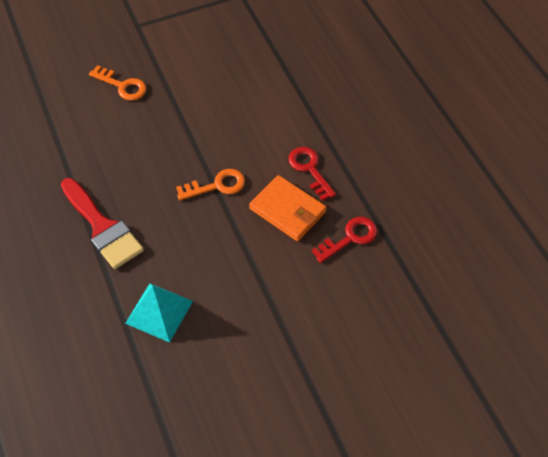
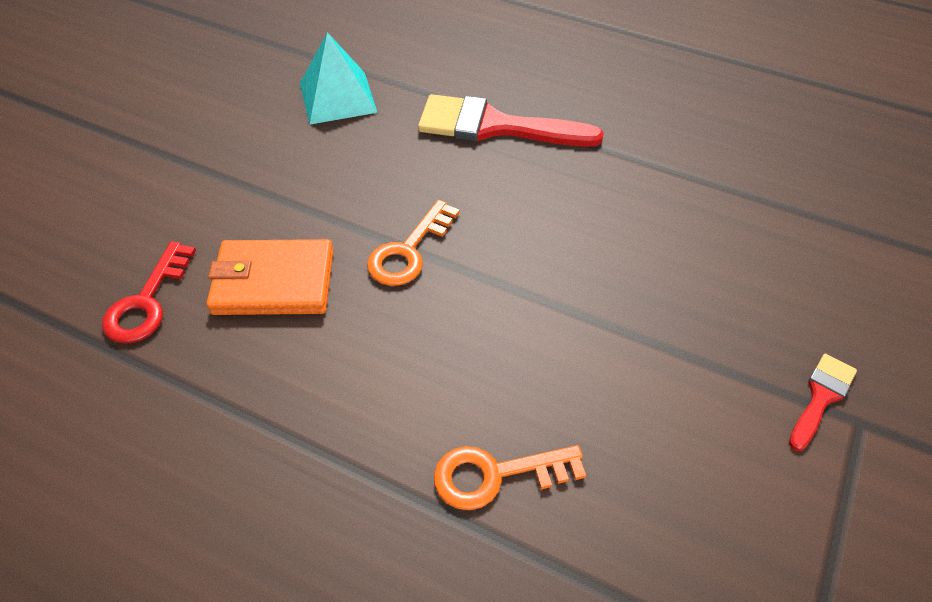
camera: 140 degrees right, 5 degrees down
(122, 86) = (717, 297): orange key -> orange key (496, 475)
(138, 38) = (821, 397): none -> red brush
(309, 169) = (287, 363): red key -> none

